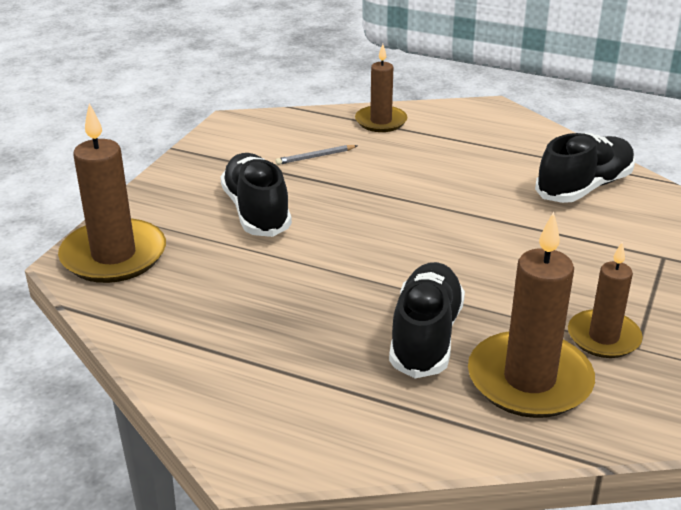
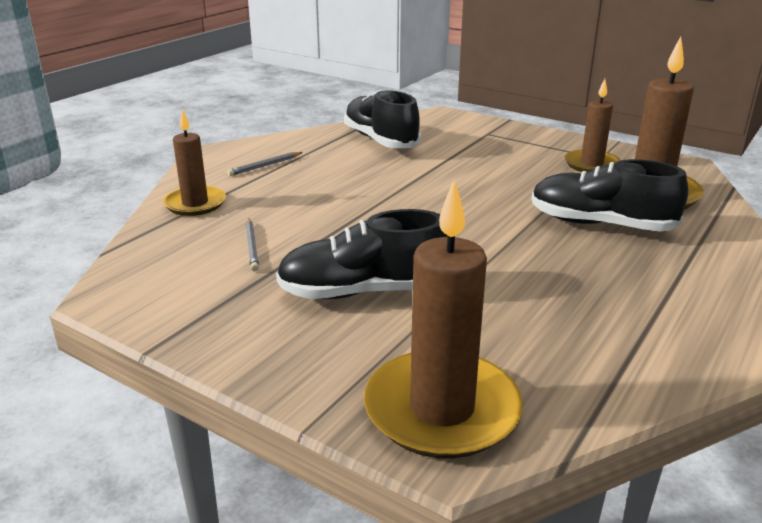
camera: 80 degrees left, 5 degrees down
(475, 136) = (265, 166): none -> grey pencil

